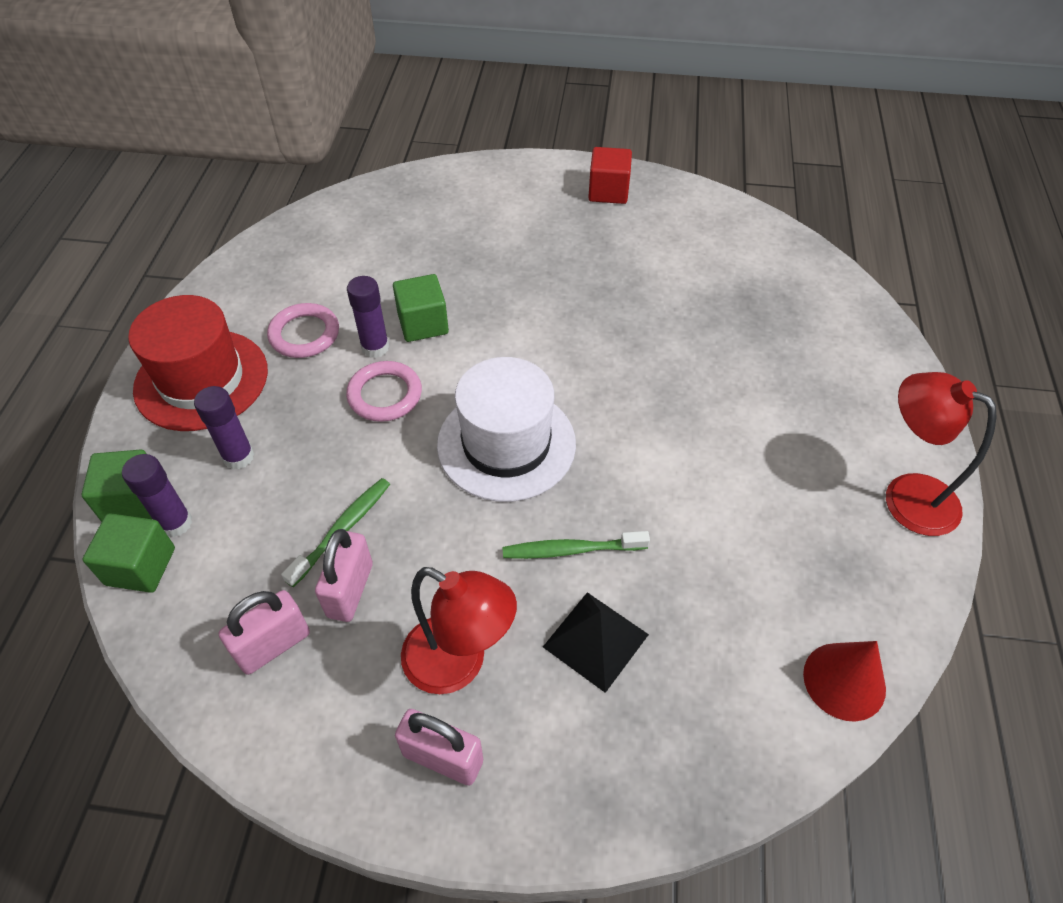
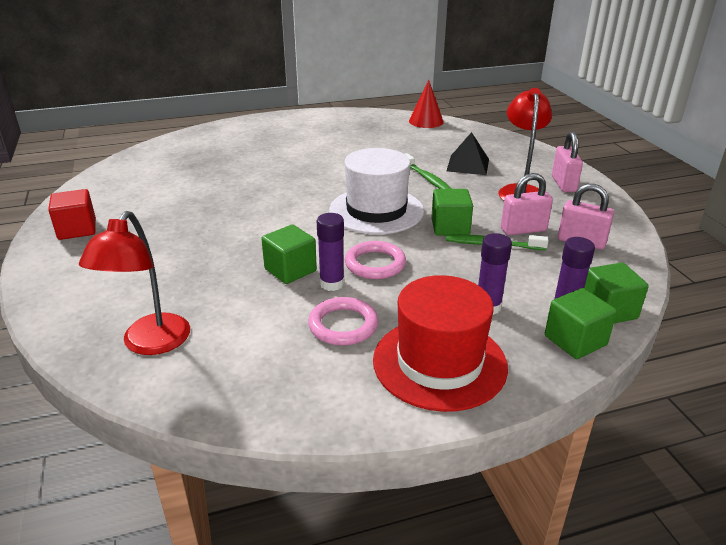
camera: 115 degrees left, 20 degrees down
(413, 505) = (450, 227): none -> green cube
(906, 496) = (319, 118): red lamp -> red lamp (150, 344)

